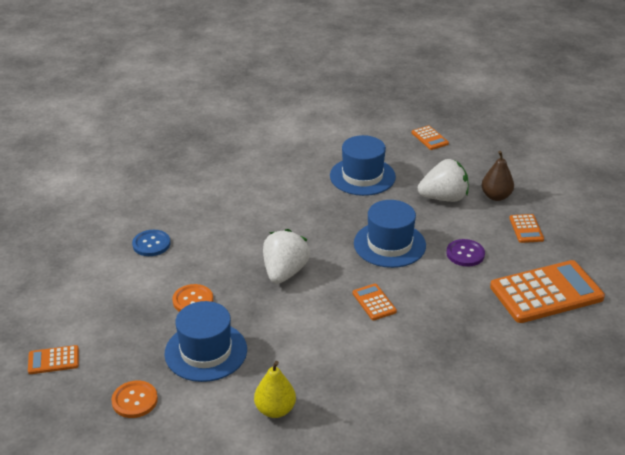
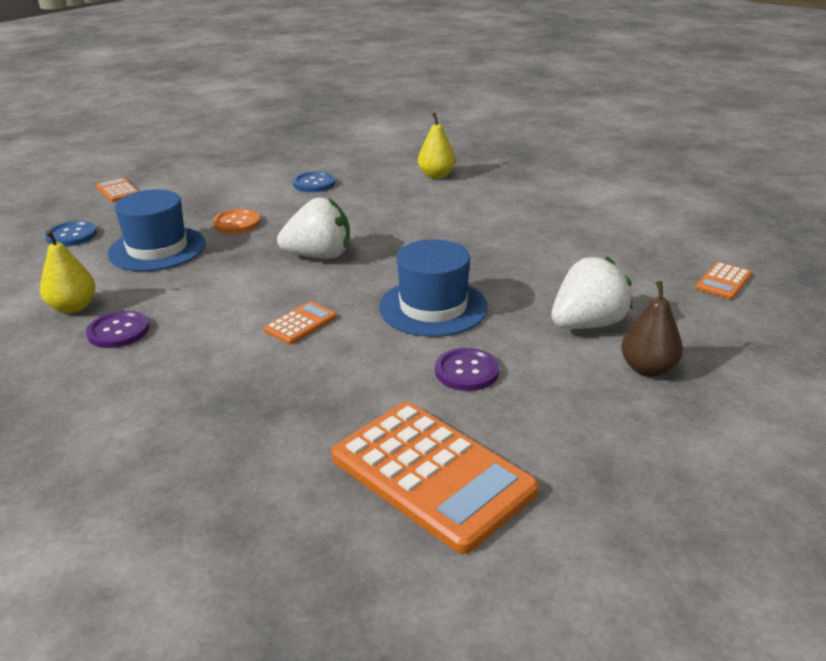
camera: 65 degrees right, 5 degrees down
(134, 400) = (71, 235): orange button -> blue button
(194, 183) = (436, 176): none -> yellow pear
(329, 389) = (118, 331): none -> purple button
(362, 176) = (563, 256): blue hat -> none
(444, 198) = (587, 324): white strawberry -> white strawberry turned 90 degrees counterclockwise
(526, 229) = (591, 417): orange calculator -> none

